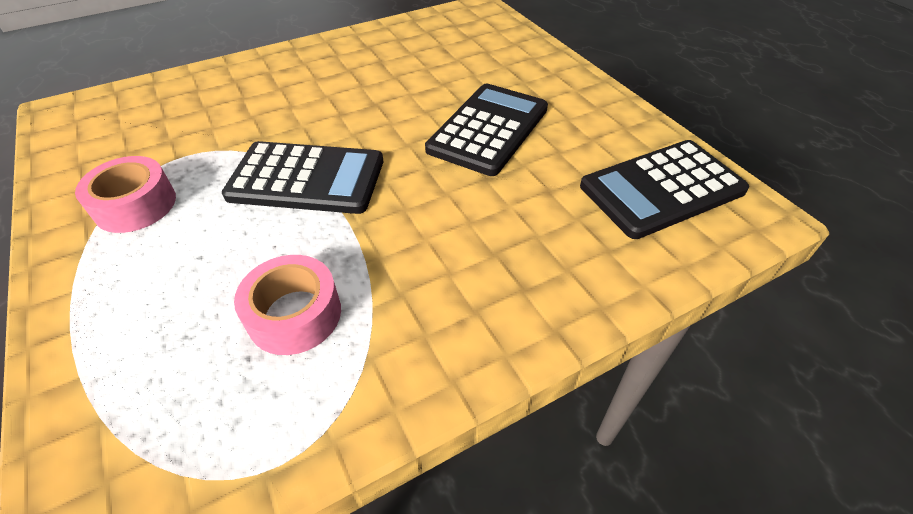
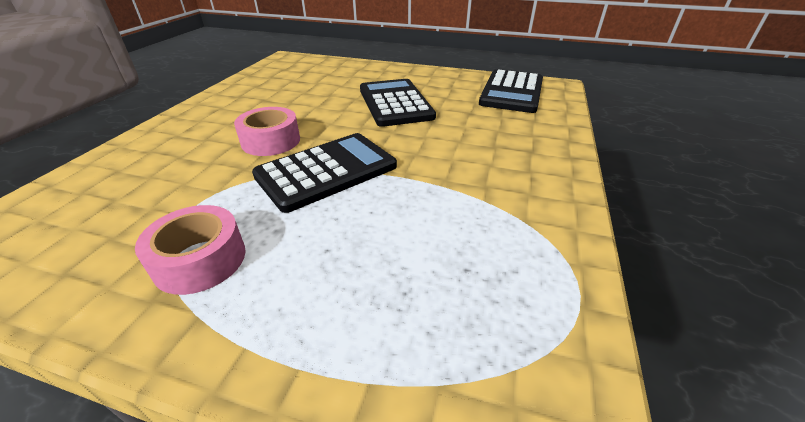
camera: 45 degrees left, 10 degrees down
(294, 314) = (452, 231): pink tape -> pink tape (271, 141)

